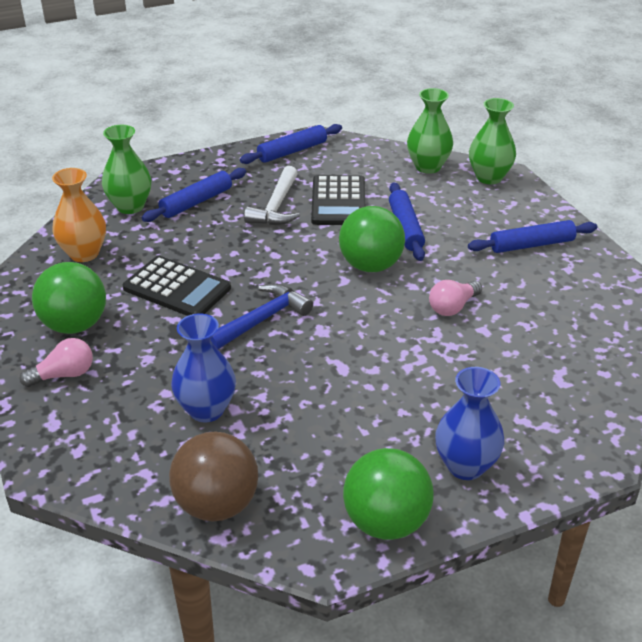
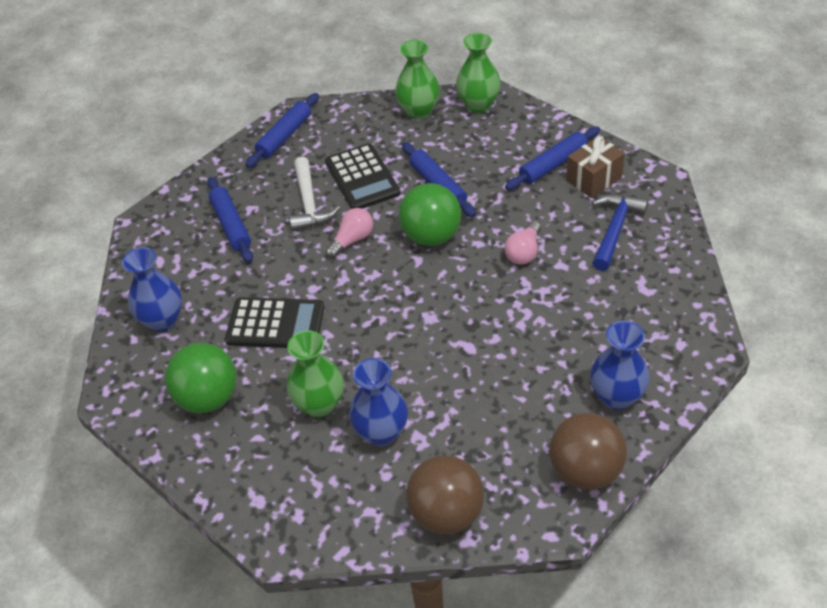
camera: 20 degrees left, 10 degrees up
(64, 375) = (234, 451): pink light bulb -> pink light bulb (352, 240)
(84, 253) = (162, 320): orange vase -> blue vase
(130, 206) = (170, 253): green vase -> green vase (319, 404)
(196, 202) = (231, 225): blue rolling pin -> blue rolling pin turned 45 degrees counterclockwise
(262, 319) = (372, 326): blue hammer -> blue hammer (615, 229)
(386, 522) = (585, 471): green ball -> brown ball
(566, 269) = (594, 179): none -> brown gift

